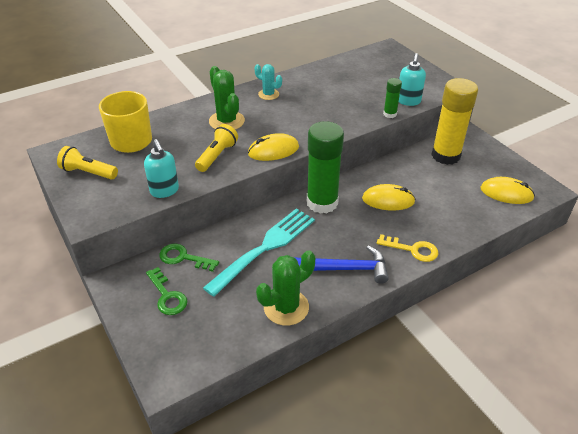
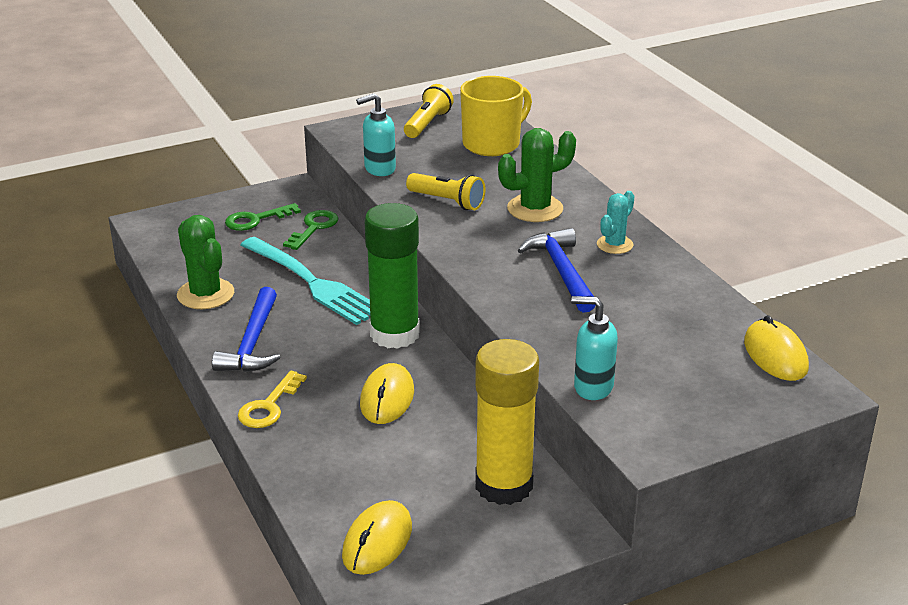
camera: 95 degrees right, 10 degrees down
(273, 150) = (453, 243): yellow mouse -> yellow mouse (775, 355)
(301, 111) = (561, 271): none -> blue hammer
(390, 114) = (547, 360): green glue stick -> none

